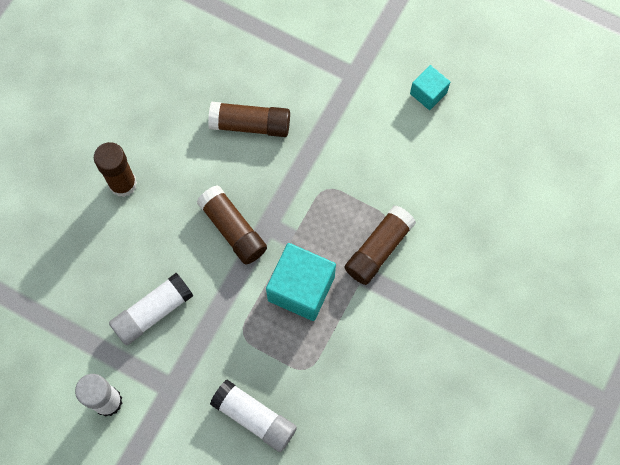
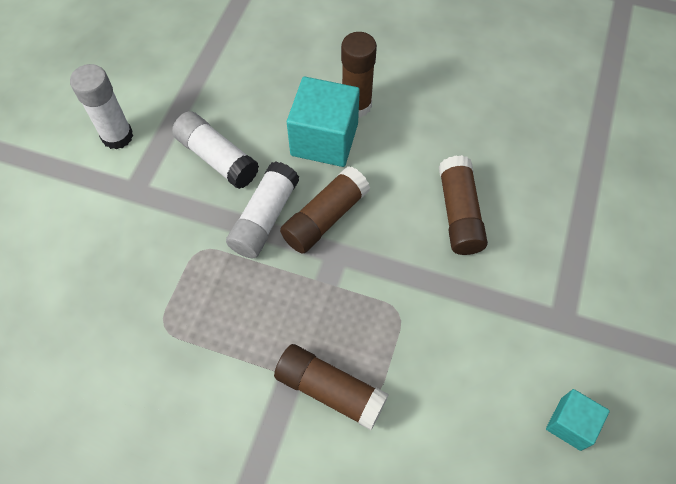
camera: 80 degrees right, 10 degrees down
(254, 417) = (102, 279): white glue stick -> white glue stick (264, 218)
(301, 288) = (264, 304): turquoise cube -> turquoise cube (324, 139)

